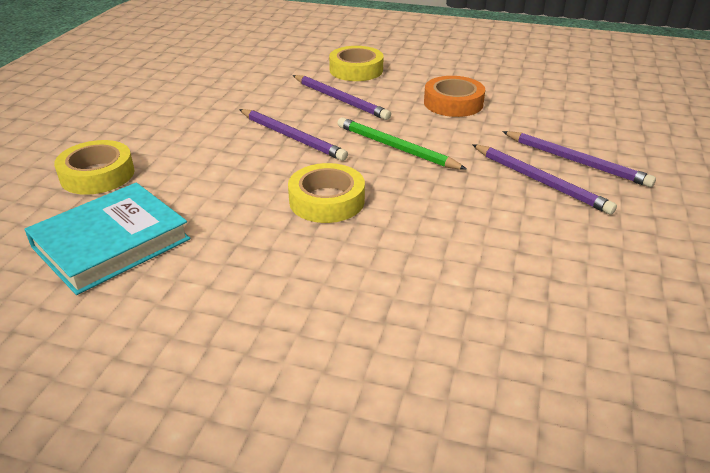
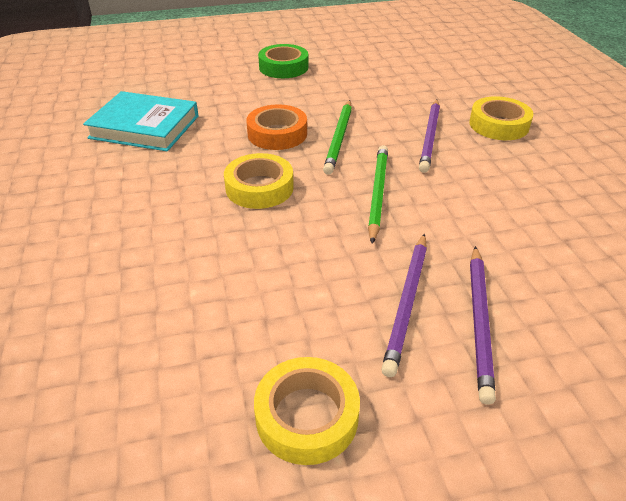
camera: 60 degrees right, 5 degrees up
(97, 175) = (215, 90): yellow tape -> yellow tape (307, 416)
(112, 122) = (283, 67): none -> green tape
(291, 137) = (339, 138): purple pencil -> green pencil
(453, 103) = (507, 199): orange tape -> orange tape (277, 134)

